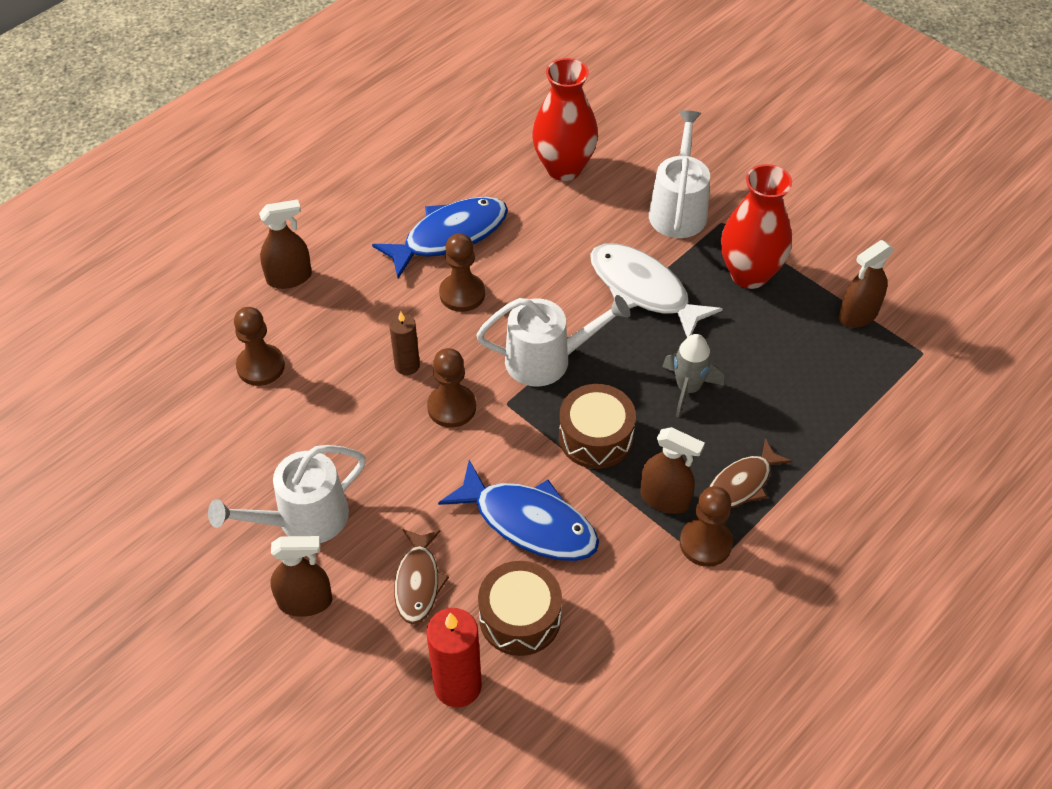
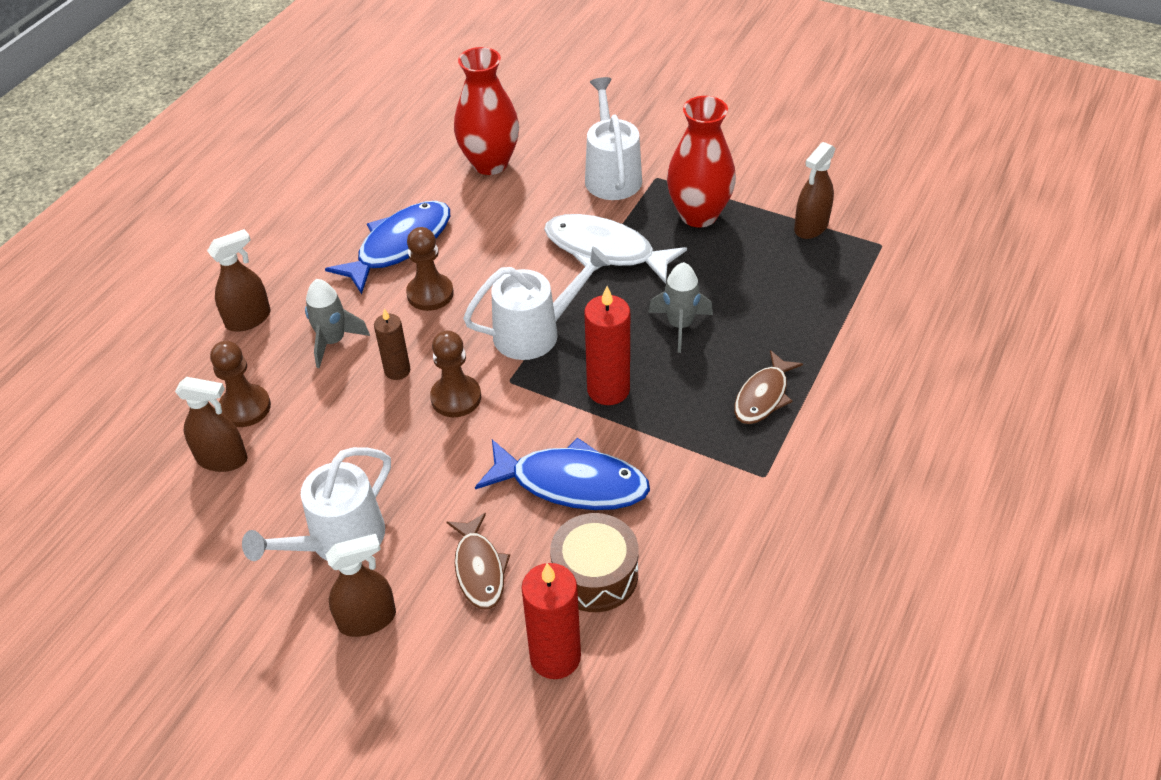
camera: 15 degrees left, 5 degrees down
(358, 320) = (333, 341): none -> grey rocket
(595, 437) = (608, 389): brown drum -> red candle
(665, 499) = (695, 428): brown spray bottle -> brown spray bottle (222, 459)
(705, 543) = (749, 458): brown pawn -> none

